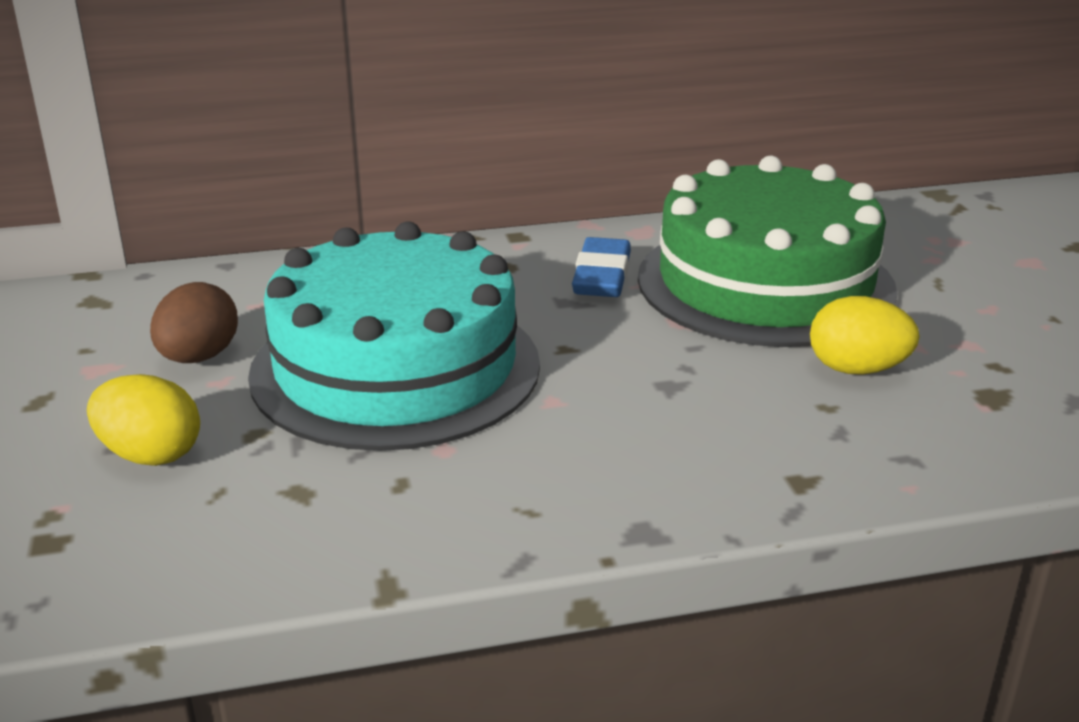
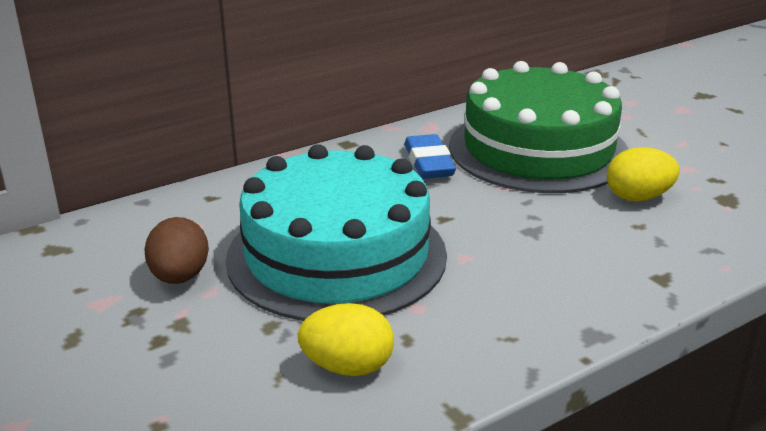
camera: 20 degrees left, 0 degrees up
(150, 455) = (202, 360): yellow egg -> yellow egg (347, 367)

